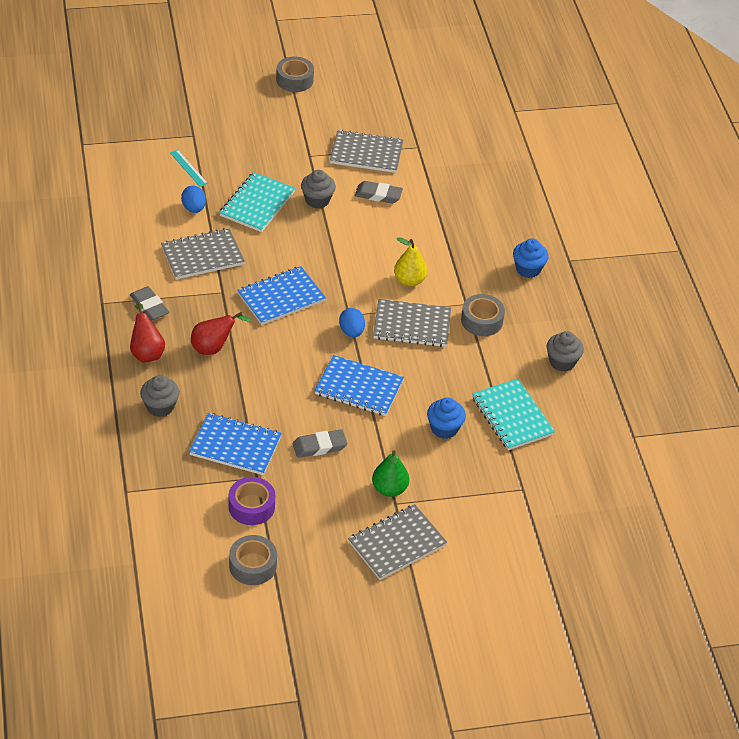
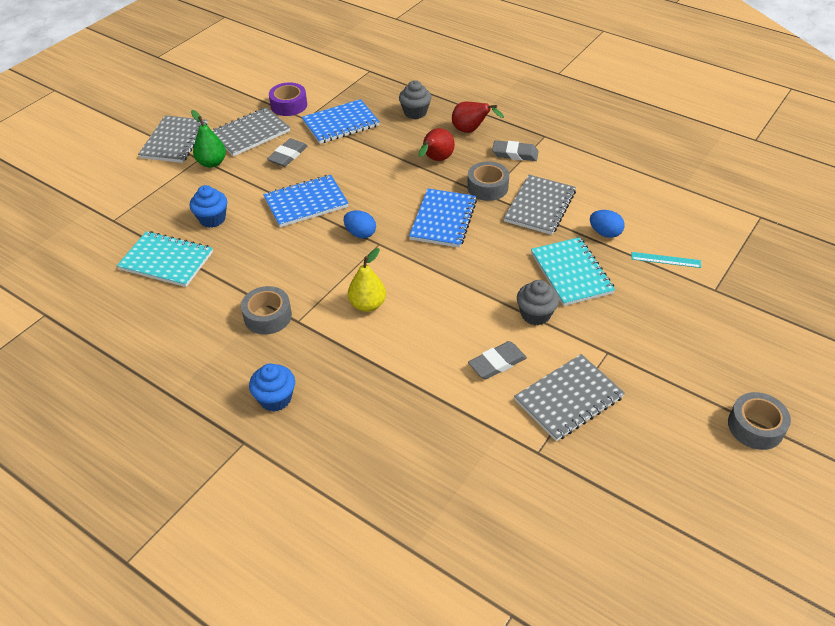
camera: 140 degrees right, 0 degrees up
(253, 565) = (252, 85): grey tape -> grey tape (487, 187)
(412, 325) = (321, 271): grey notebook -> grey notebook (250, 133)
(562, 362) = (161, 332): grey cupcake -> none

